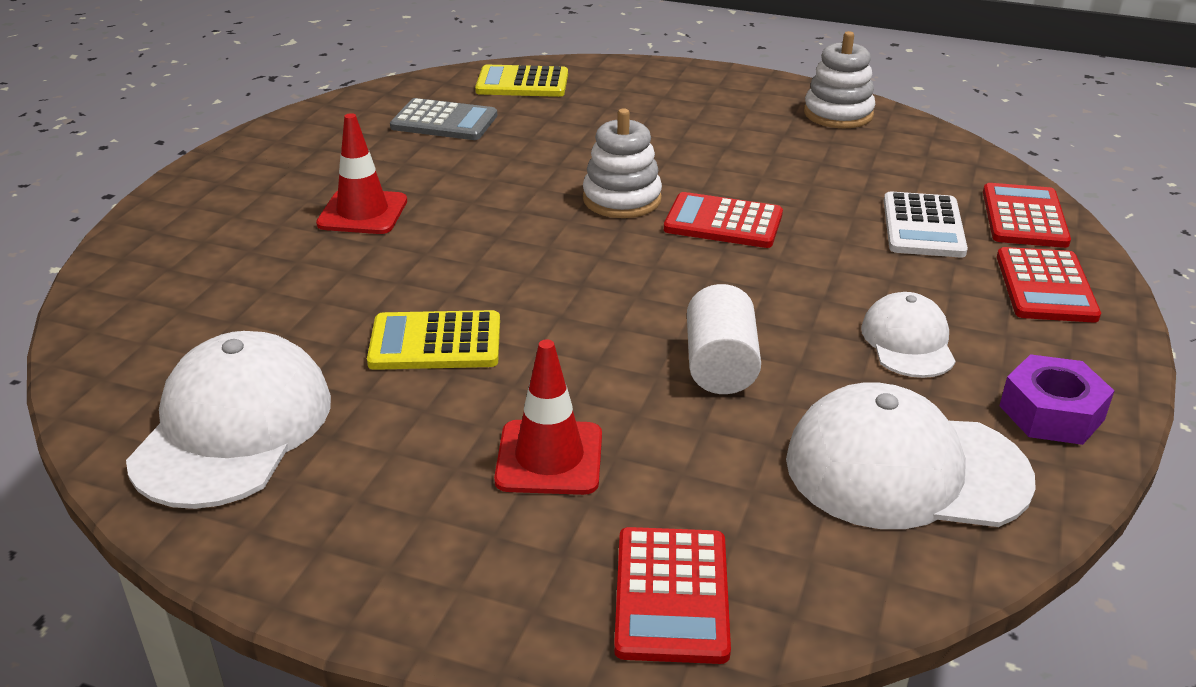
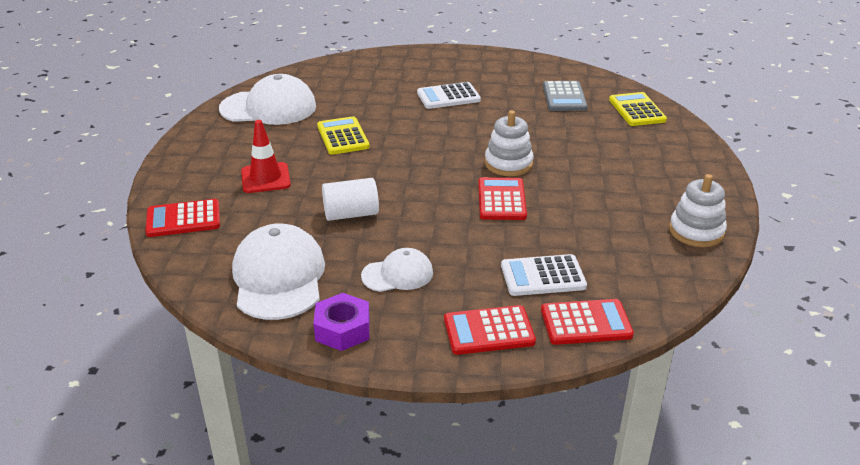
camera: 75 degrees right, 0 degrees up
(362, 213) = (448, 97): red traffic cone -> white calculator

